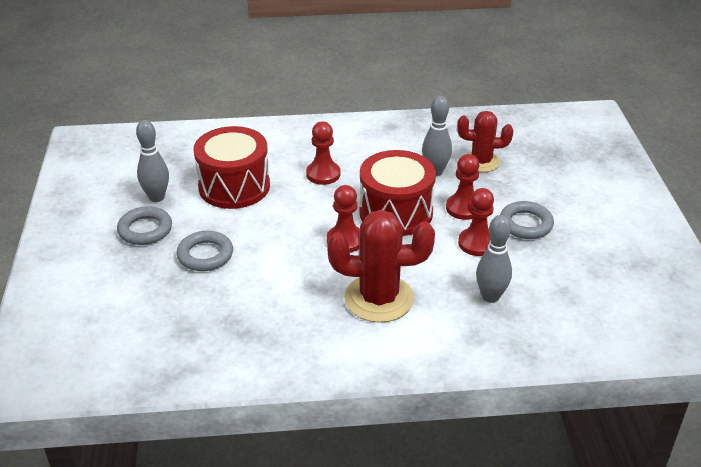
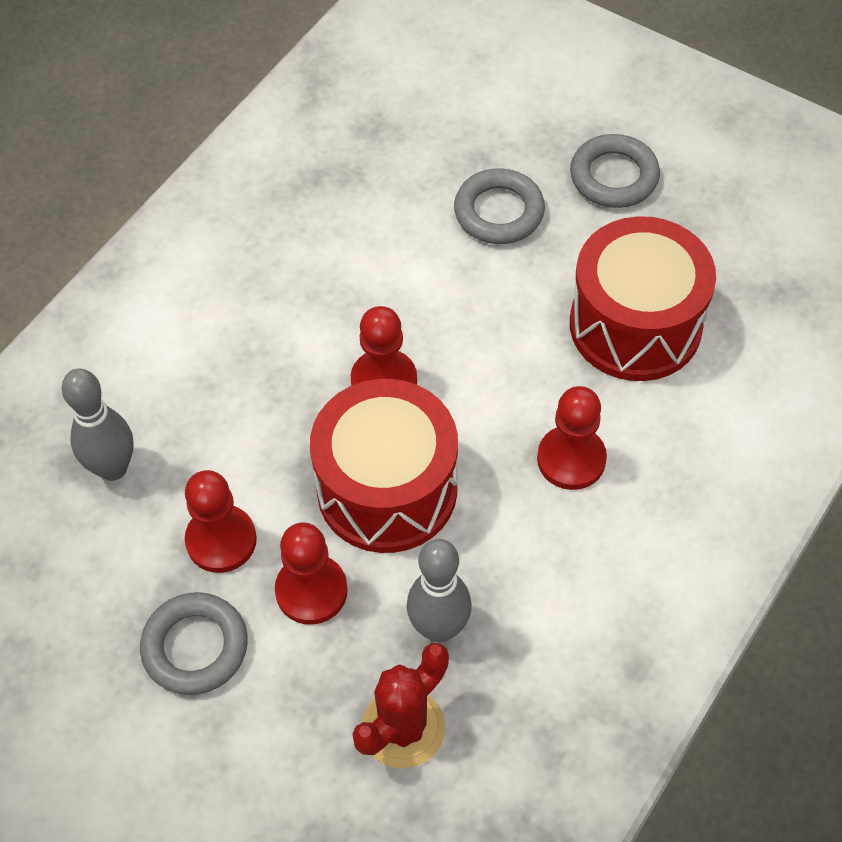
camera: 130 degrees right, 20 degrees up
(156, 197) = (685, 222): grey bowling pin -> none
(379, 298) = (237, 341): red cactus -> none

